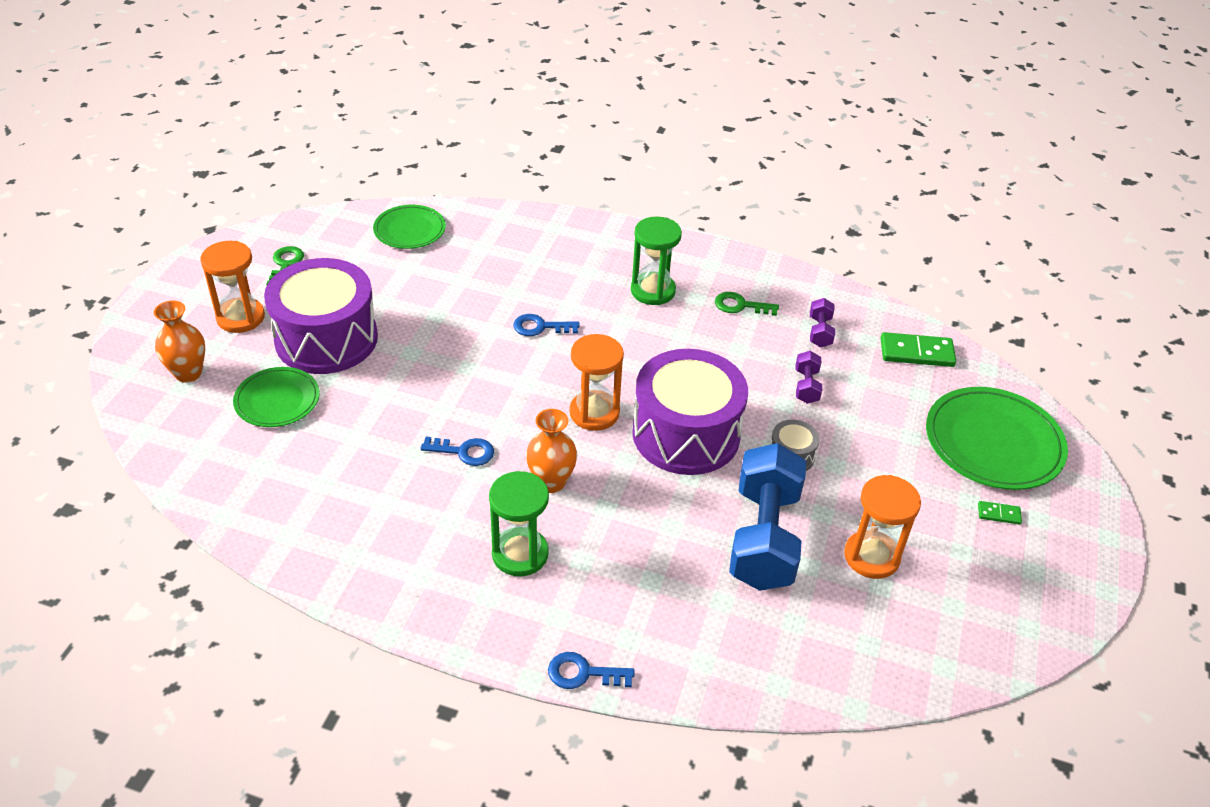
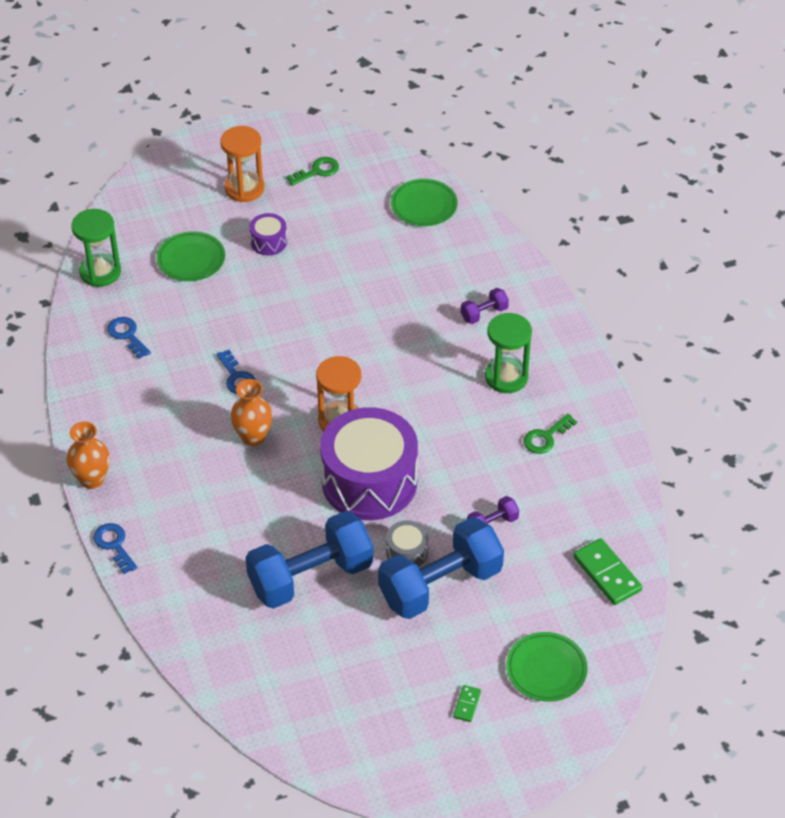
camera: 55 degrees right, 5 degrees up
(188, 373) = (172, 203): orange vase -> orange vase (92, 479)
(326, 339) = (268, 242): purple drum -> purple drum, size x0.42
(520, 554) = (178, 459): green hourglass -> green hourglass (100, 272)
(540, 327) = (397, 340): blue key -> blue key (127, 335)
(740, 305) = (546, 437): green key -> green key turned 105 degrees counterclockwise
(820, 332) = (566, 501): purple dumbbell -> purple dumbbell (484, 313)
(847, 455) = (440, 585): none -> blue dumbbell
(871, 556) = (350, 646): orange hourglass -> none
(993, 442) = (546, 669): green plate -> green plate, size x0.61
(999, 514) = (467, 704): green domino -> green domino turned 45 degrees clockwise

